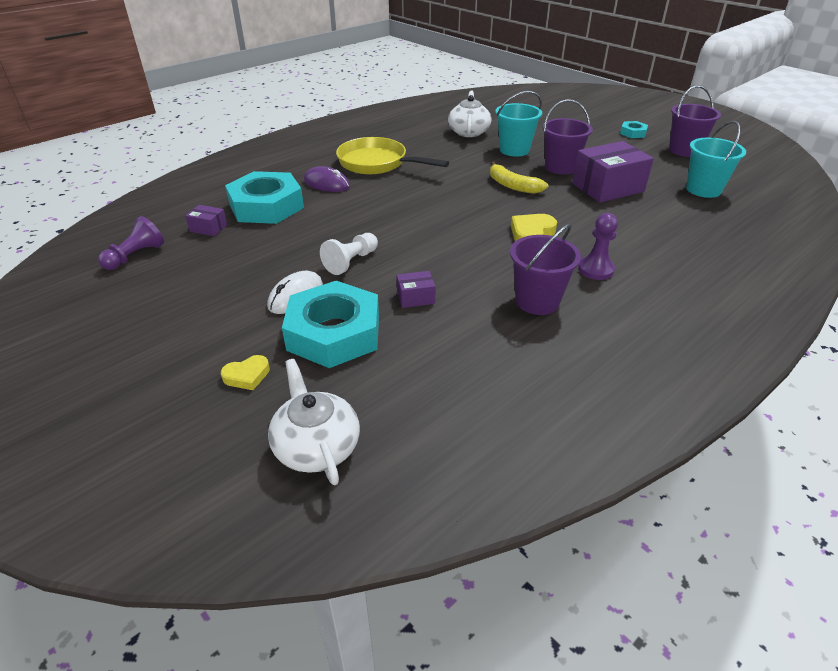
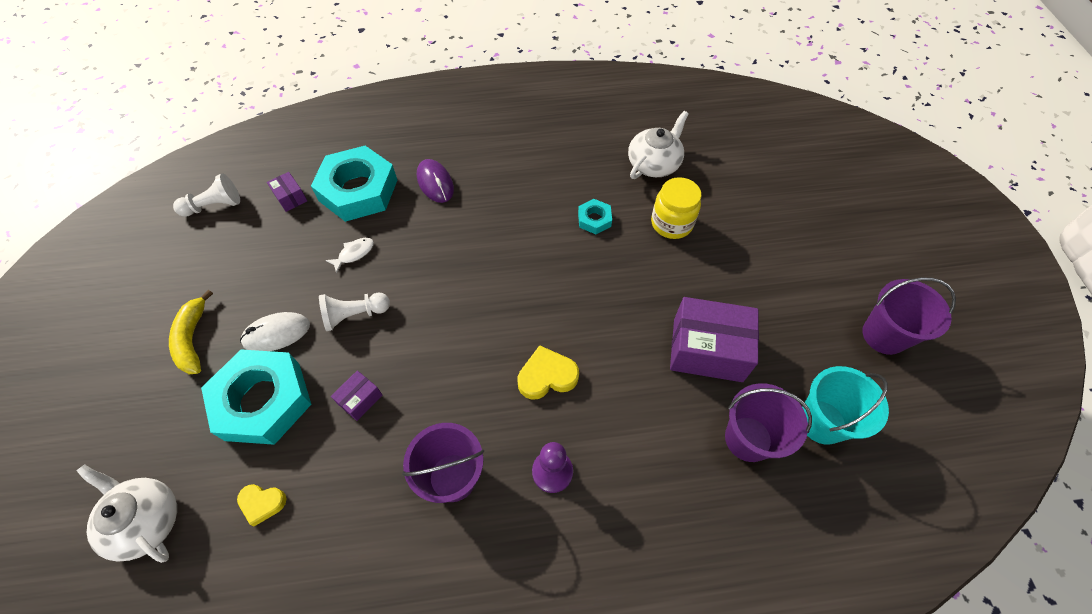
camera: 35 degrees right, 20 degrees up
(135, 256) = (214, 206): purple pawn -> white pawn
(247, 375) = (169, 408): yellow heart -> yellow heart (262, 503)
(307, 235) = (354, 254): none -> white fish
(316, 446) = (146, 520): white teapot -> white teapot turned 60 degrees counterclockwise
(377, 163) = (509, 173): yellow pan -> none
(415, 297) = (360, 399): purple box -> purple box turned 75 degrees counterclockwise
(512, 185) = (606, 286): yellow banana -> yellow banana (193, 339)
(514, 150) = (671, 223): turquoise bucket -> yellow jar
(560, 167) = (691, 283): purple bucket -> purple bucket (748, 438)
(633, 133) = (853, 265): turquoise nut -> turquoise nut (594, 219)

